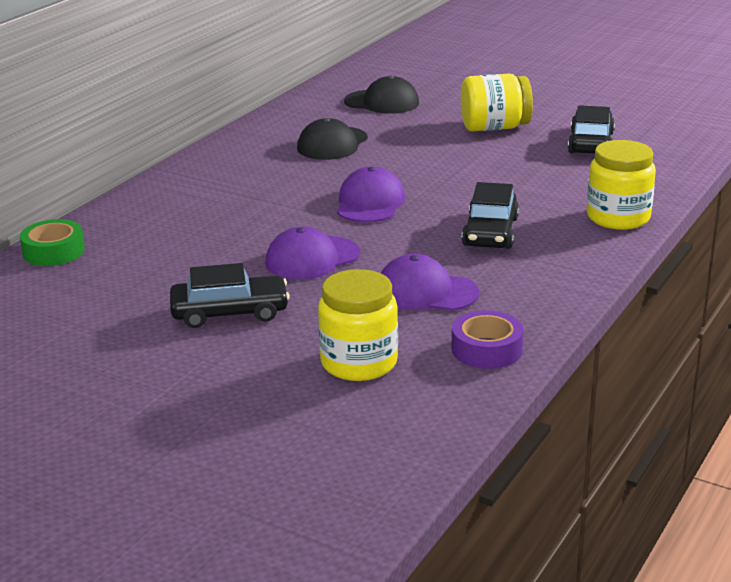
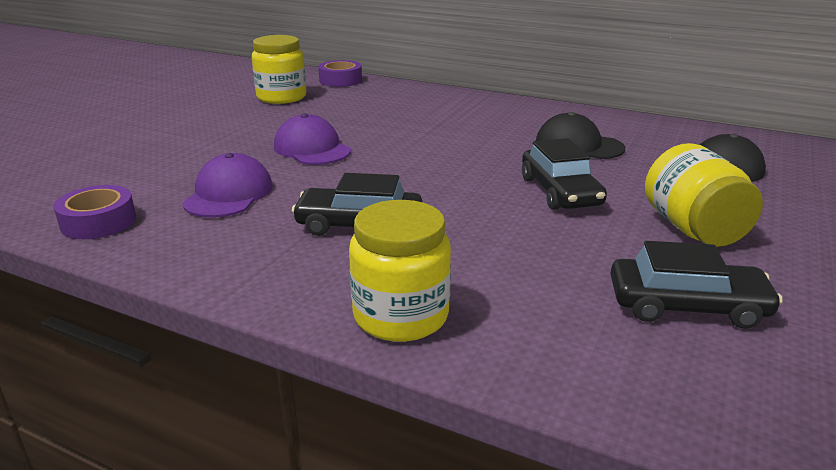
camera: 85 degrees right, 0 degrees up
(53, 251) = (340, 80): green tape -> purple tape
(230, 312) = (227, 128): black car -> black car (560, 191)
(359, 363) = (117, 171): yellow jar -> yellow jar (281, 97)
(370, 203) = (432, 166): purple cap -> none

